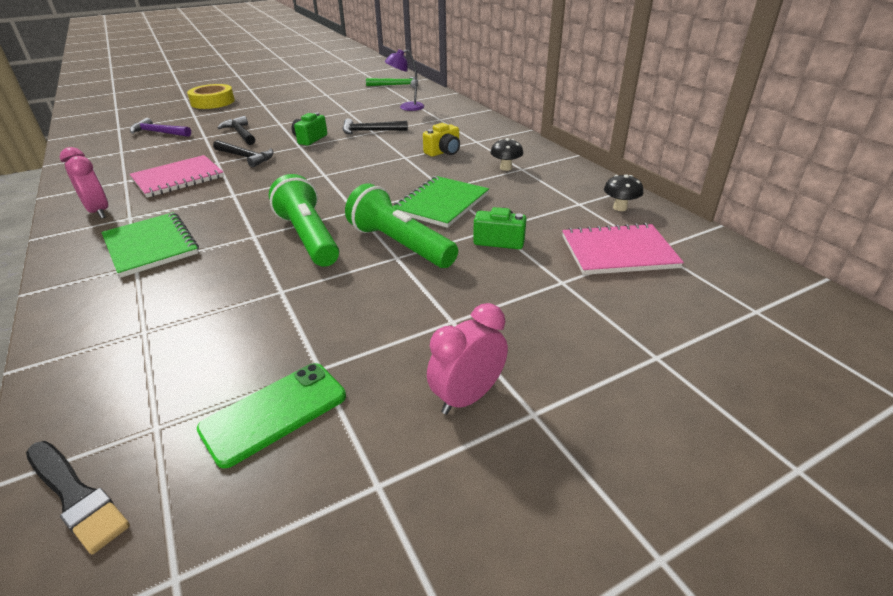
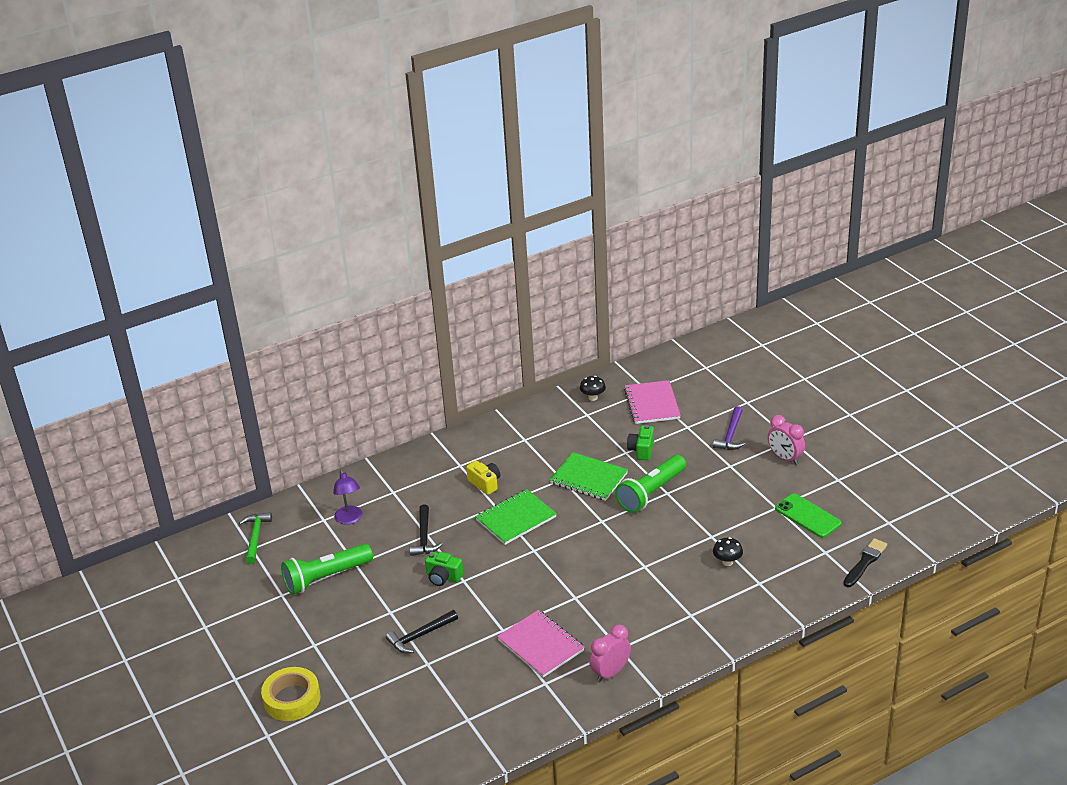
camera: 90 degrees left, 0 degrees up
(150, 246) = (664, 617): green notebook -> green notebook (516, 519)
(159, 132) = (409, 710): purple hammer -> purple hammer (730, 435)
(245, 157) = (490, 612): black hammer -> none
(309, 237) = (644, 537): green flashlight -> green flashlight (326, 577)
(506, 168) = (523, 448): black mushroom -> black mushroom (727, 562)

